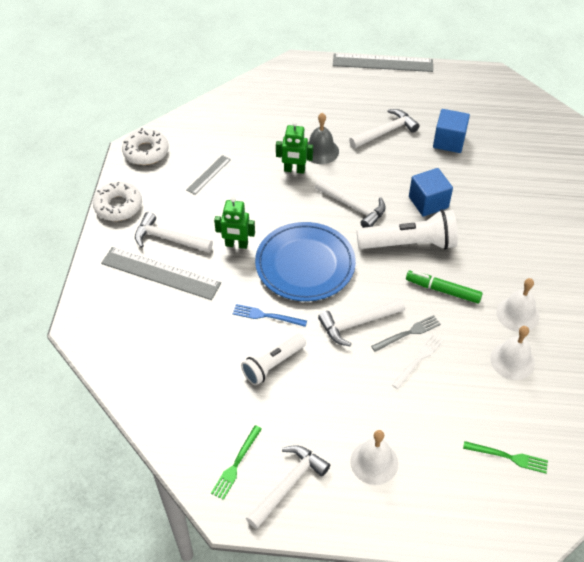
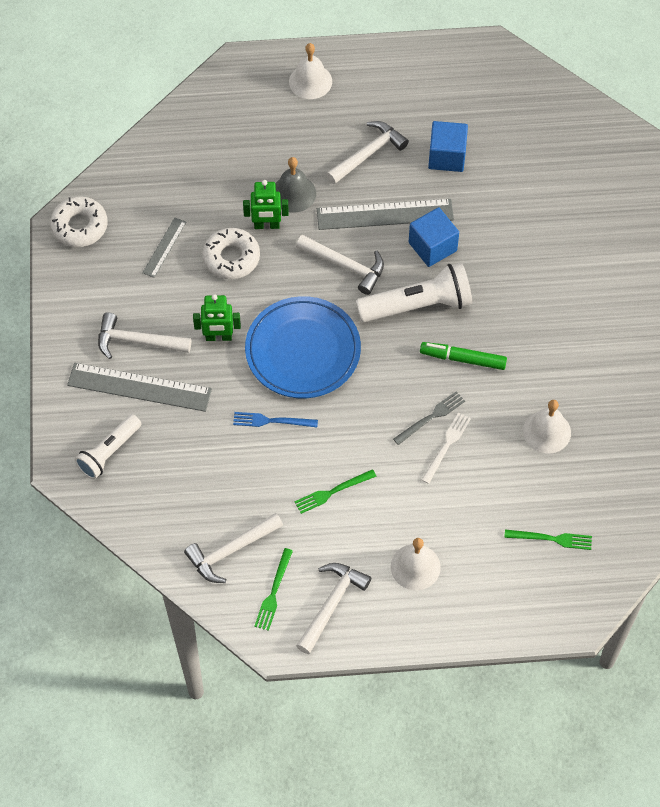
camera: 10 degrees left, 10 degrees up
(118, 206) = (66, 307): white donut -> white donut (231, 258)
(273, 364) = (290, 477): white flashlight -> white flashlight (109, 452)
(308, 383) = (332, 492): none -> green fork
(357, 323) = (374, 414): white hammer -> white hammer (231, 551)
(382, 63) = (349, 48): grey ruler -> grey ruler (385, 214)
(517, 314) = (548, 375): white bell -> white bell (310, 81)

